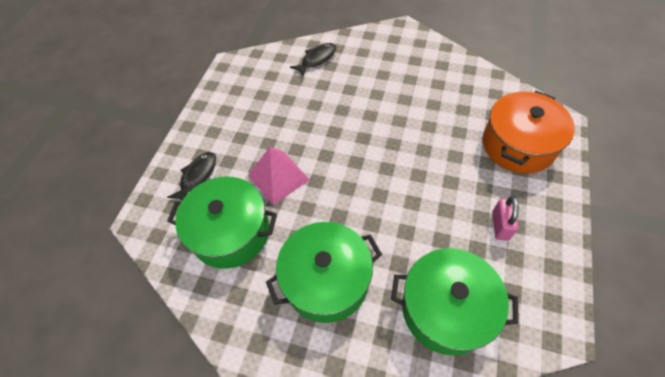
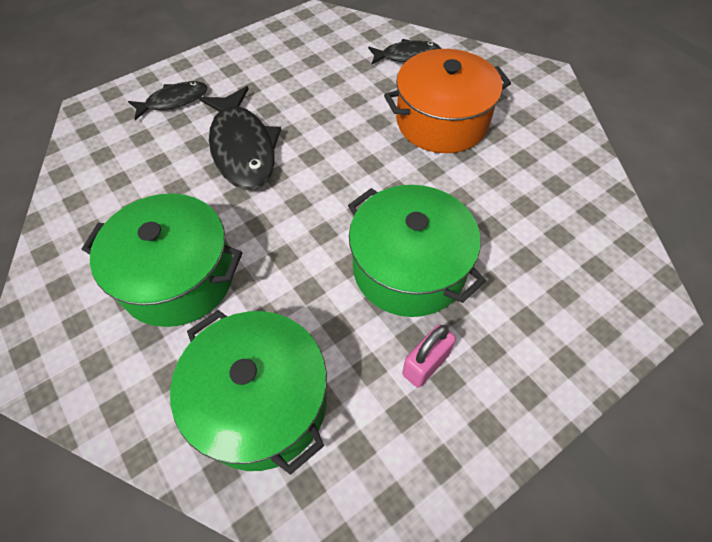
camera: 35 degrees right, 0 degrees up
(231, 232) = (146, 170): green pot -> green pot (409, 268)
(278, 177) = (242, 148): pink pyramid -> black fish
(518, 145) = (555, 290): orange pot -> orange pot (442, 121)

